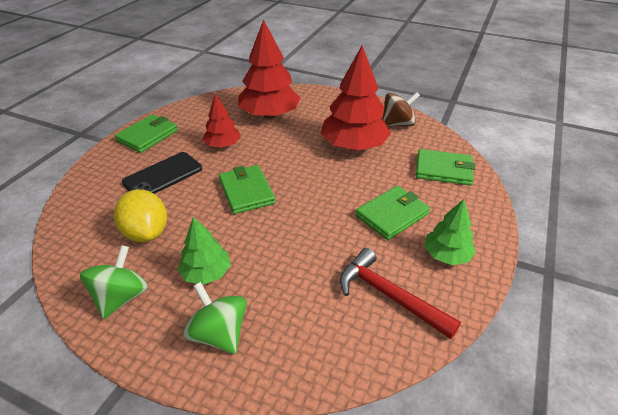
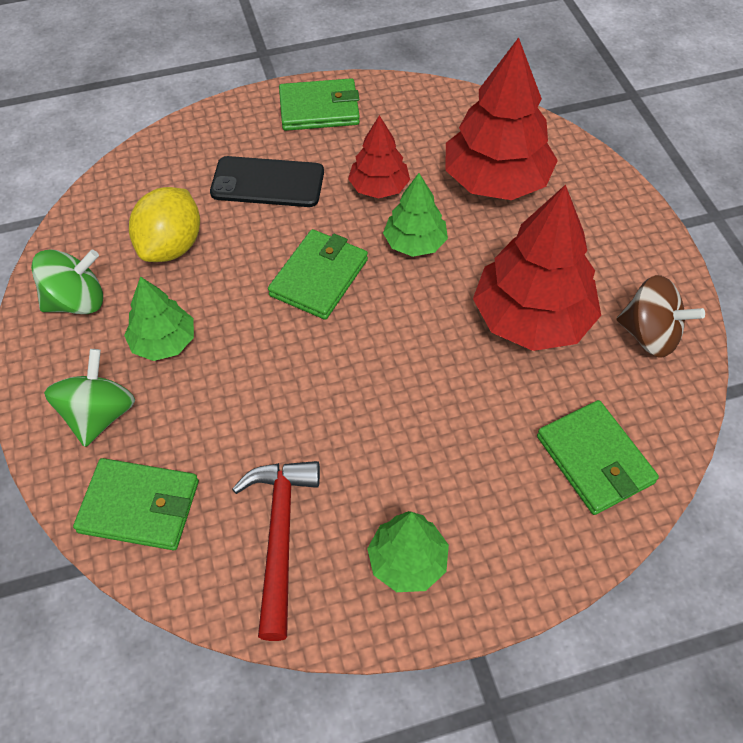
camera: 50 degrees right, 15 degrees up
(270, 153) = (415, 243): none -> green tree
(392, 215) = (427, 455): green wallet -> green wallet (139, 506)

